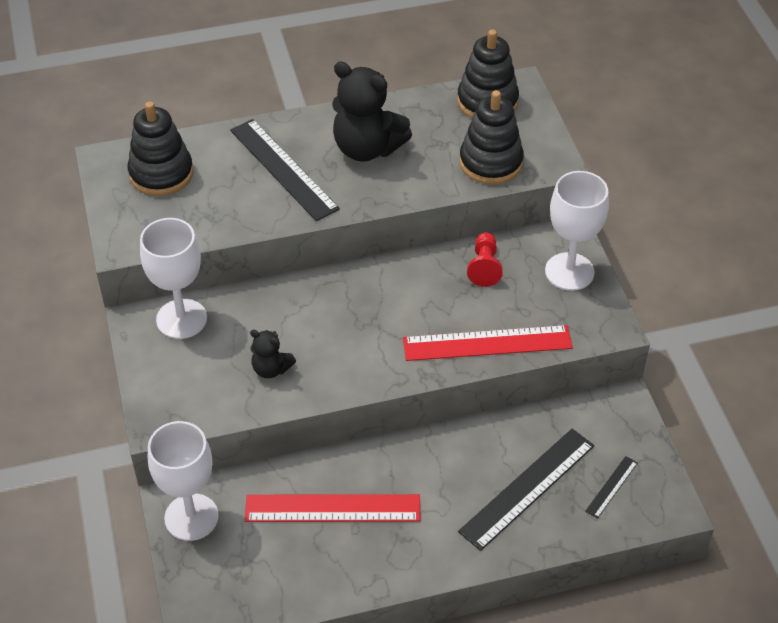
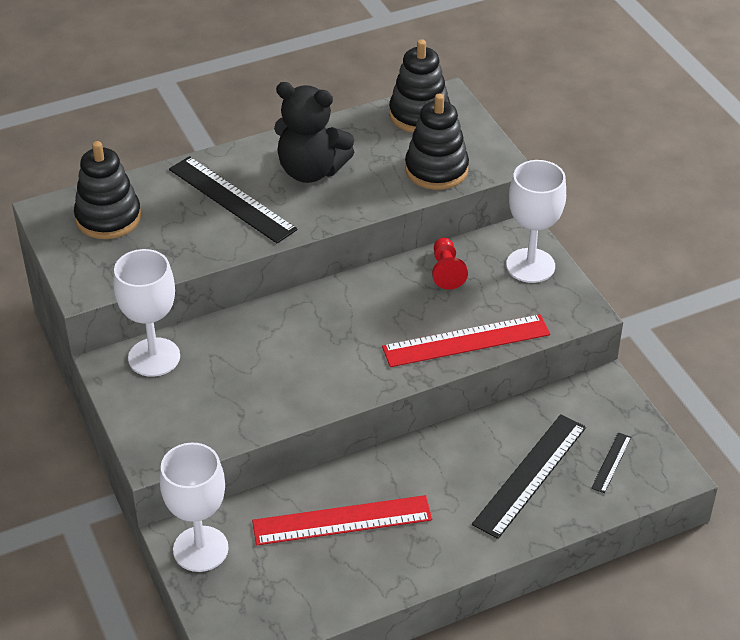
camera: 10 degrees left, 5 degrees down
(271, 369) = (257, 392): black teddy bear -> none

